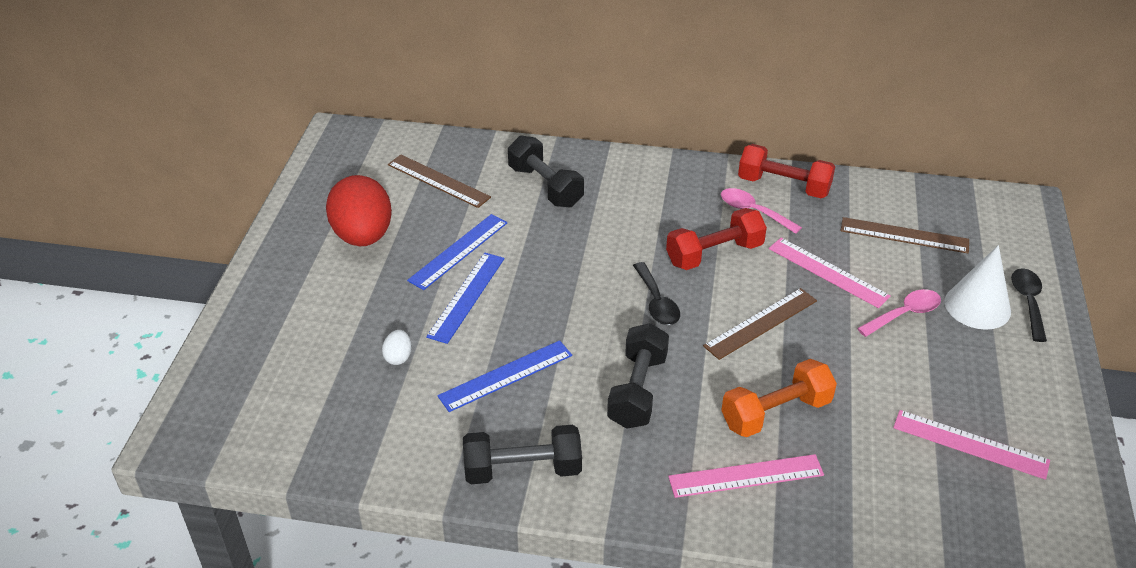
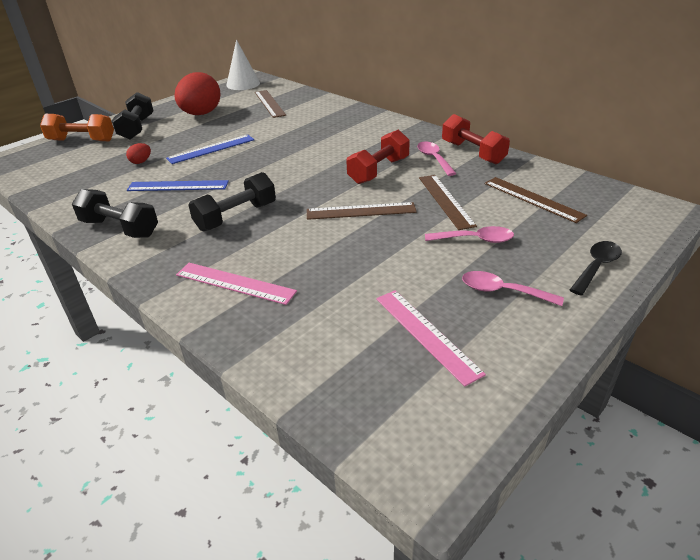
camera: 35 degrees right, 5 degrees down
(398, 357) = (141, 162): white egg -> red egg
(459, 251) = (236, 131): blue ruler -> none
(545, 186) = (321, 118): black dumbbell -> black dumbbell (137, 128)
(656, 302) = (309, 181): black spoon -> none
(714, 254) = (379, 171): red dumbbell -> red dumbbell turned 60 degrees counterclockwise
(776, 413) = (303, 258): orange dumbbell -> orange dumbbell (82, 140)
(828, 272) = (446, 201): pink ruler -> brown ruler
(977, 306) = (545, 255): white cone -> white cone (243, 84)
(983, 366) = (502, 291): none -> pink spoon

